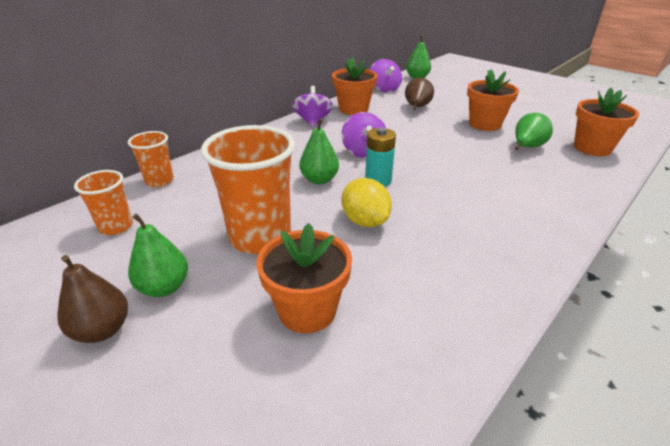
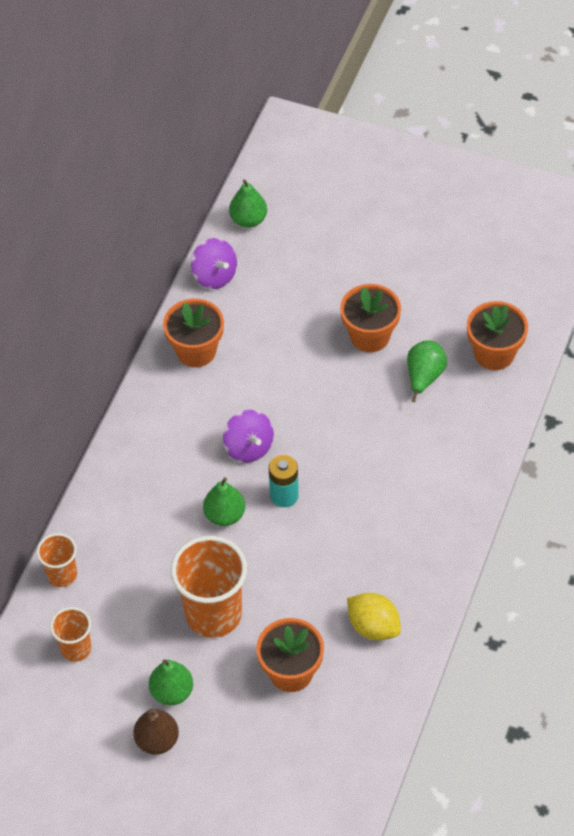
camera: 20 degrees left, 20 degrees up
(313, 121) = (159, 400): purple spinning top -> none
(365, 221) = (295, 561): yellow lemon -> yellow lemon (373, 627)
(417, 108) = (276, 319): brown pear -> none

